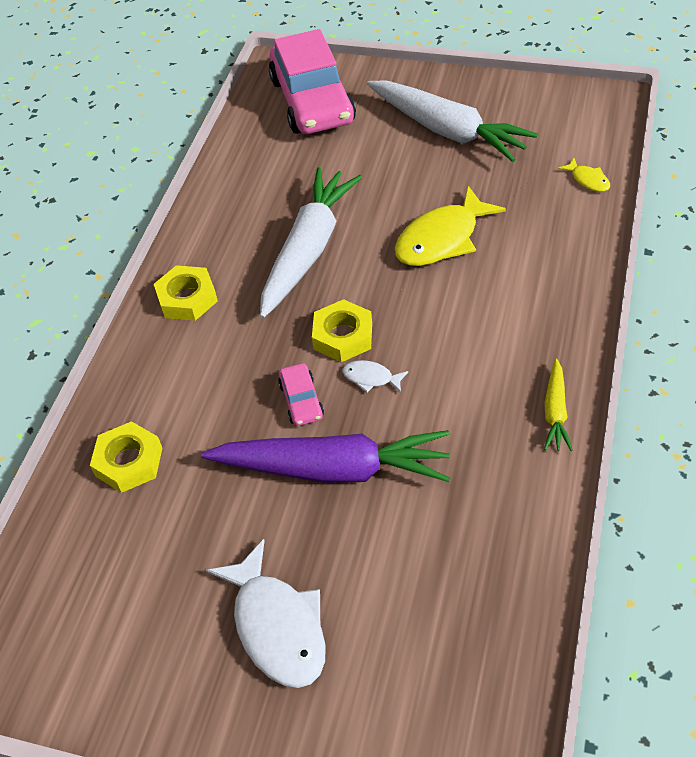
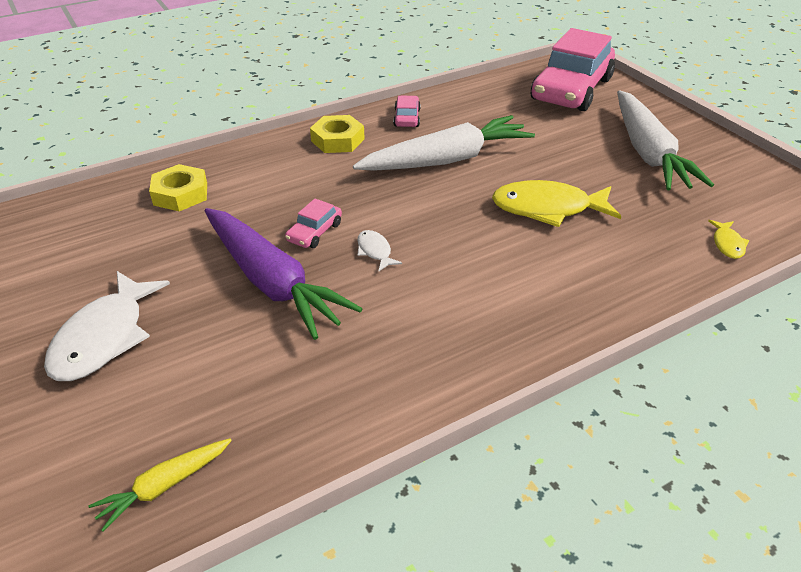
camera: 40 degrees right, 10 degrees down
(215, 230) = (407, 118): none -> pink car
(343, 336) = (394, 217): yellow nut -> none
(555, 411) = (471, 368): yellow carrot -> yellow carrot (165, 486)

